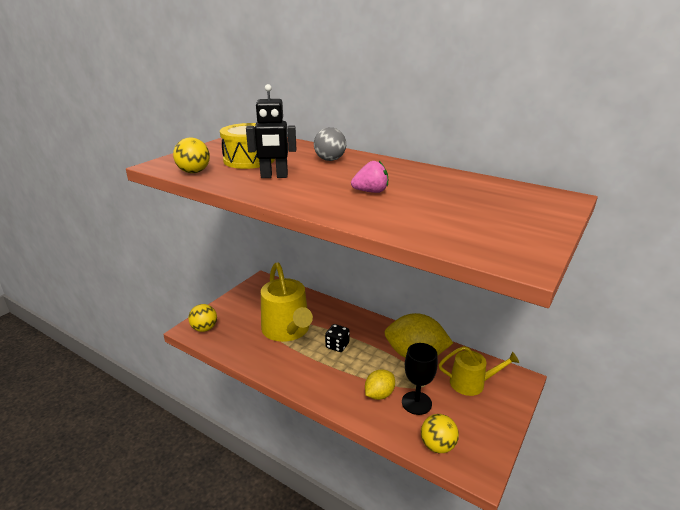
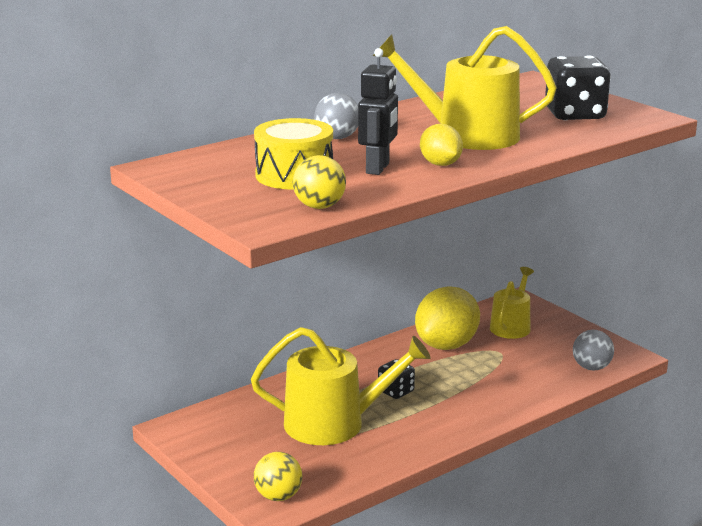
camera: 70 degrees left, 5 degrees down
(371, 192) = (467, 135): pink strawberry -> yellow watering can
(379, 394) = (503, 382): yellow lemon -> yellow lemon (440, 164)
(416, 403) = (527, 364): black goblet -> none
(437, 445) = (591, 367): yellow ball -> grey ball
(477, 224) = (575, 114): none -> black dice

